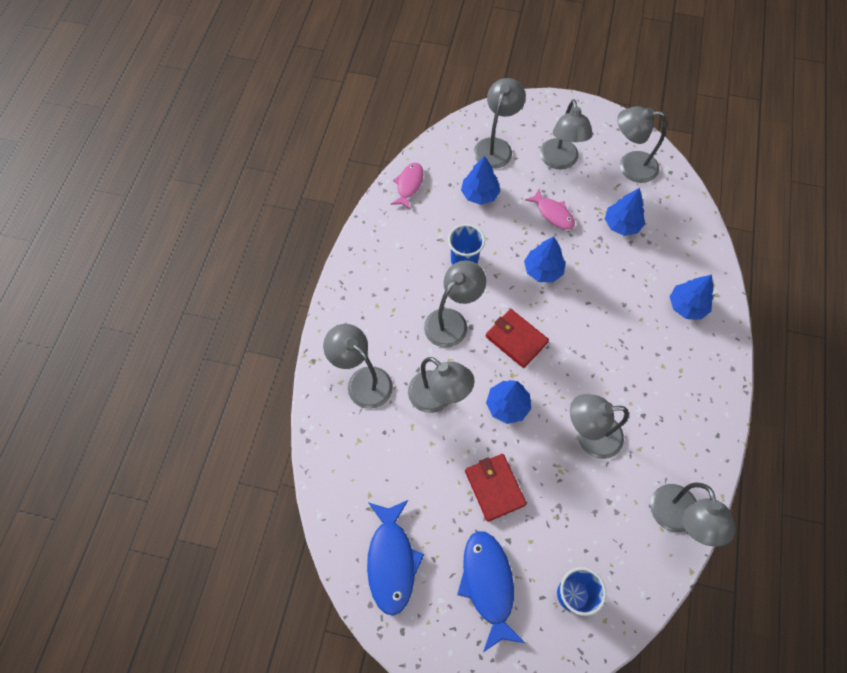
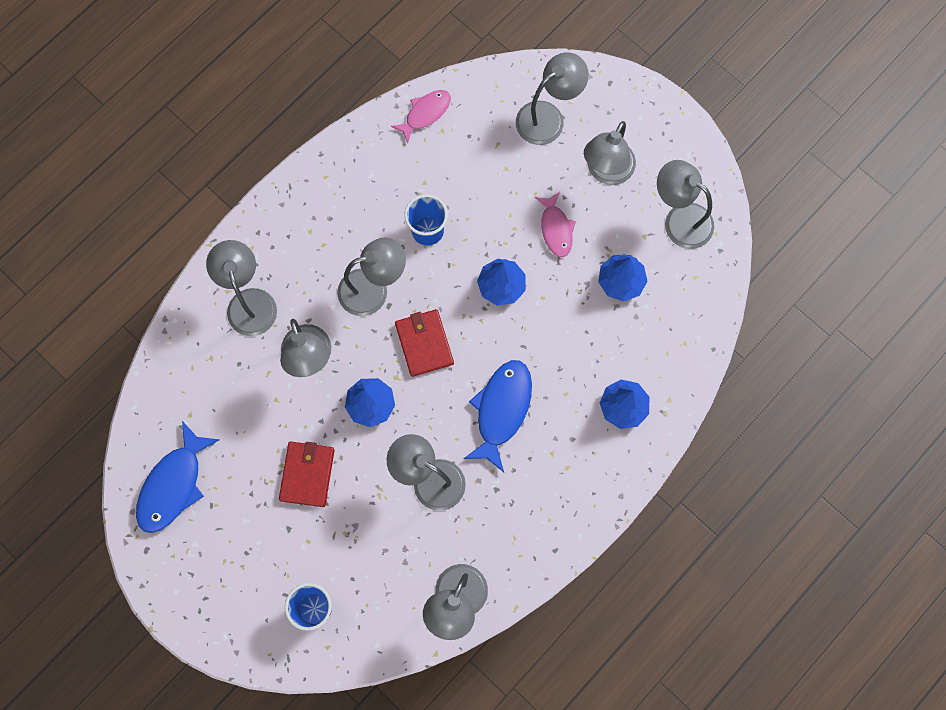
camera: 30 degrees right, 10 degrees up
(479, 194) = (493, 164): blue tree -> none
(488, 584) = (245, 555): blue fish -> blue fish (501, 410)

